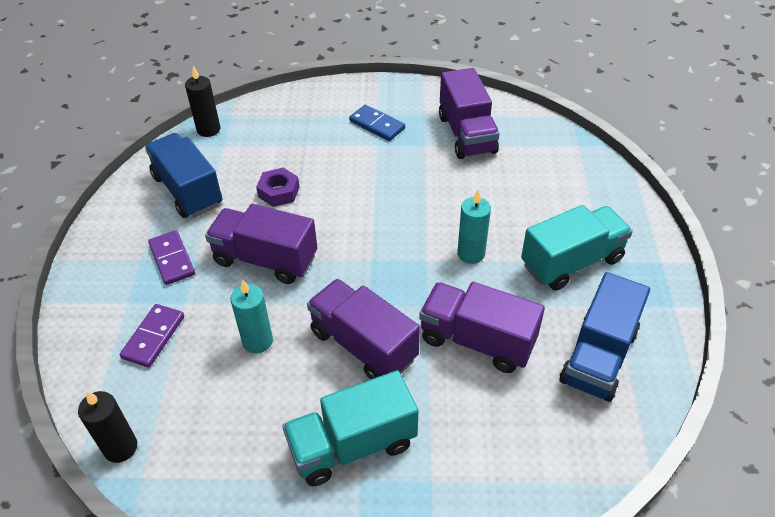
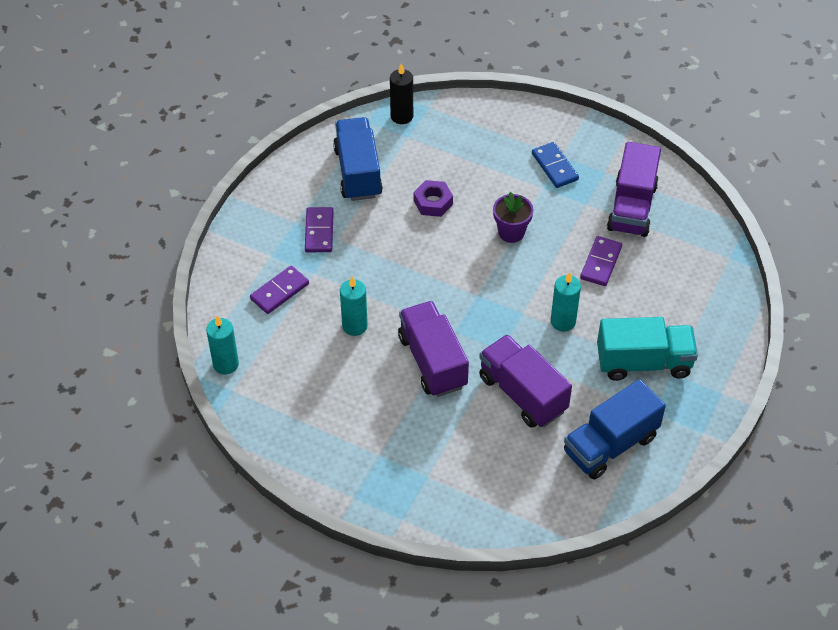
camera: 25 degrees right, 5 degrees up
(120, 447) = (226, 364): black candle -> turquoise candle
(265, 259) = (392, 260): purple truck -> none
(352, 445) = (385, 429): turquoise truck -> none
(370, 192) = (511, 232): none -> purple flower pot
(471, 189) = (601, 263): none -> purple domino

